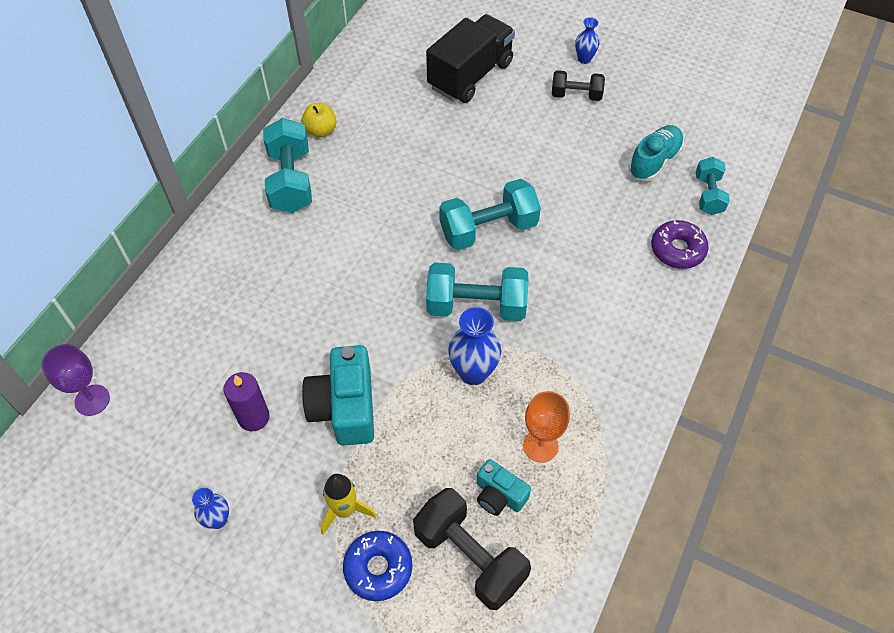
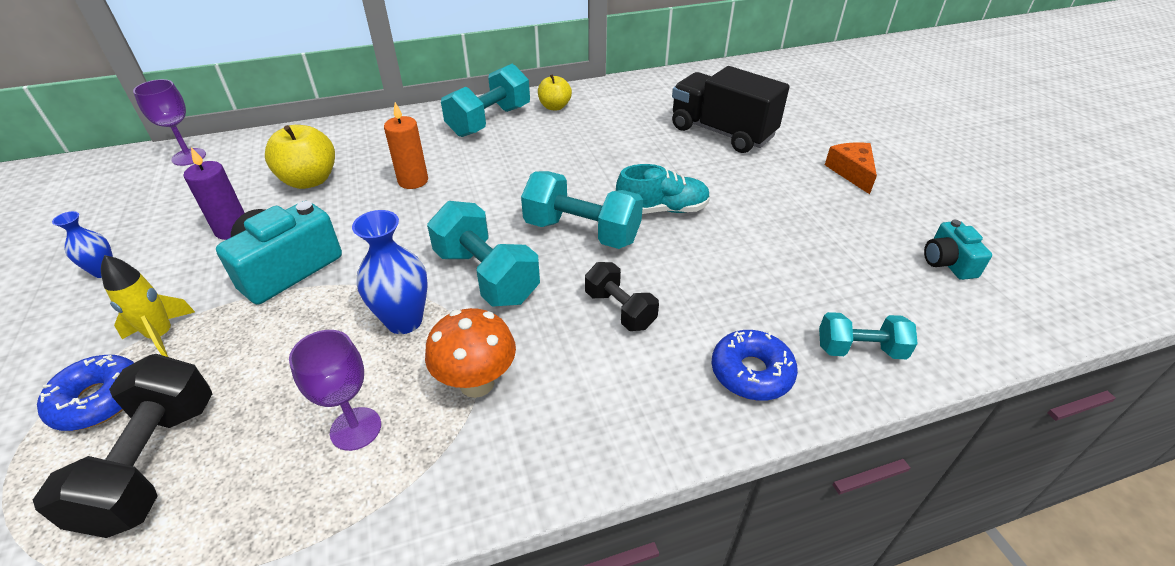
camera: 45 degrees right, 15 degrees down
(239, 337) = (309, 180): none -> yellow apple
(319, 277) = (413, 181): none -> orange candle
(470, 75) = (721, 132): black truck -> black truck turned 135 degrees counterclockwise
(499, 495) = (258, 436): turquoise camera -> turquoise camera (947, 262)
(540, 446) = (355, 428): orange goblet -> purple goblet
(563, 370) = (477, 383): none -> orange mushroom
(576, 95) = (806, 191): black dumbbell -> black dumbbell (619, 310)
(584, 59) = (851, 172): blue vase -> orange cheese
(654, 161) = (827, 282): turquoise shoe -> turquoise shoe (662, 209)
(677, 250) = (751, 373): purple donut -> blue donut
(708, 195) = (860, 350): turquoise dumbbell -> turquoise dumbbell turned 45 degrees clockwise

